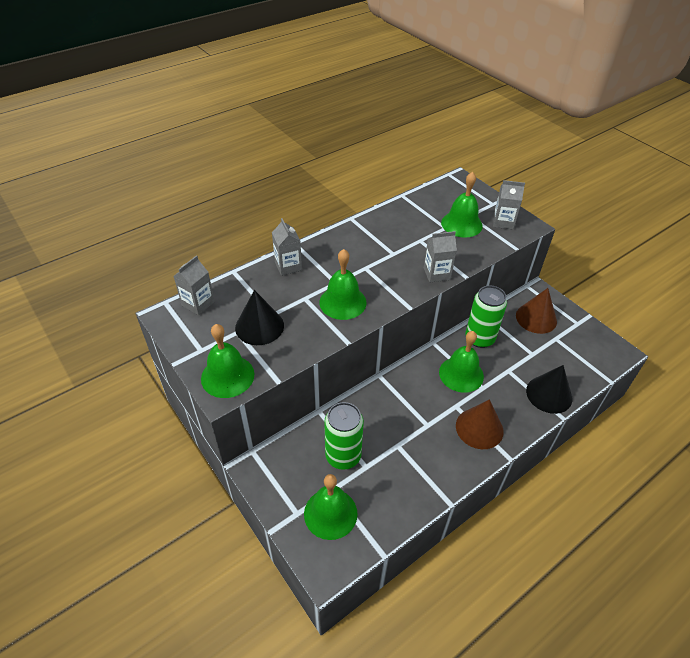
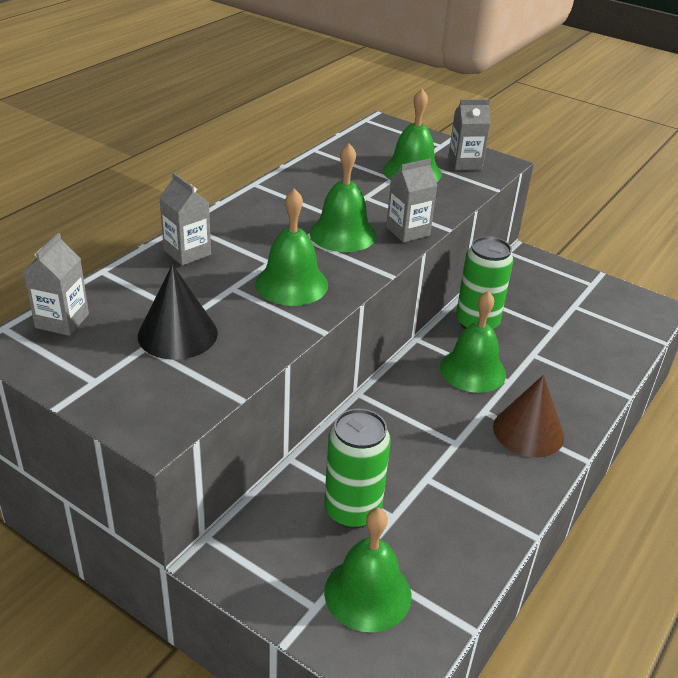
camera: 20 degrees left, 10 degrees down
(227, 376) = (155, 407): green bell -> green bell (343, 234)
(536, 318) = (538, 287): brown cone -> none
(549, 394) = (597, 372): black cone -> none

